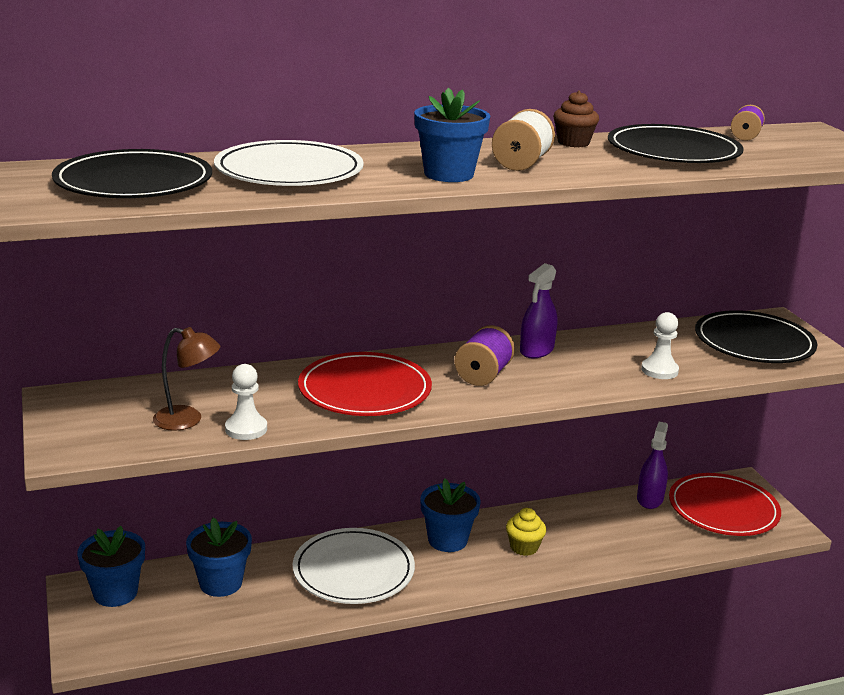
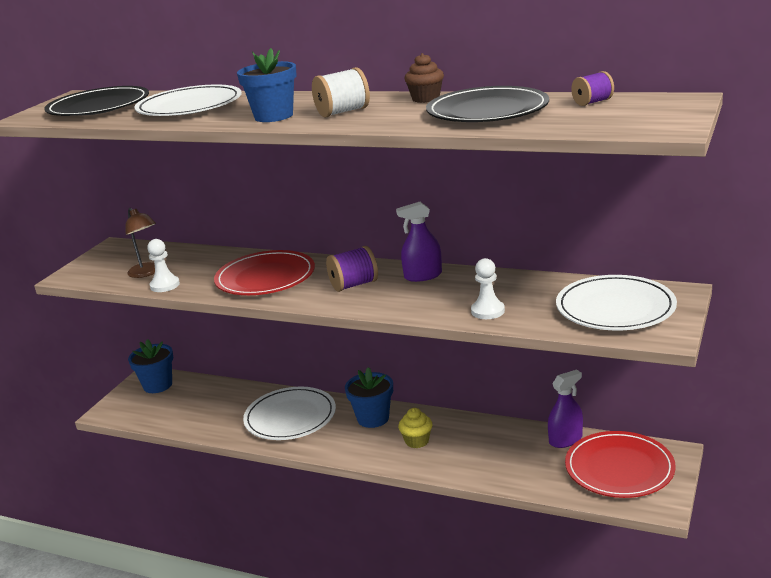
camera: 45 degrees right, 0 degrees up
(221, 583) = (212, 398): blue flower pot -> none
(754, 343) = (615, 308): black plate -> white plate

